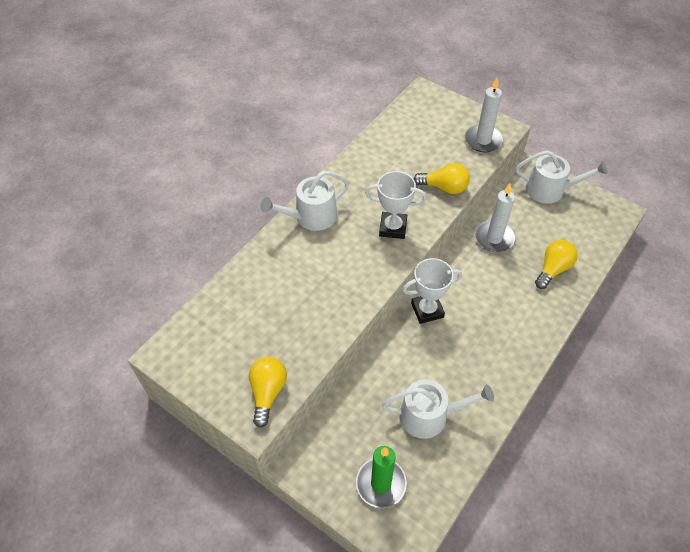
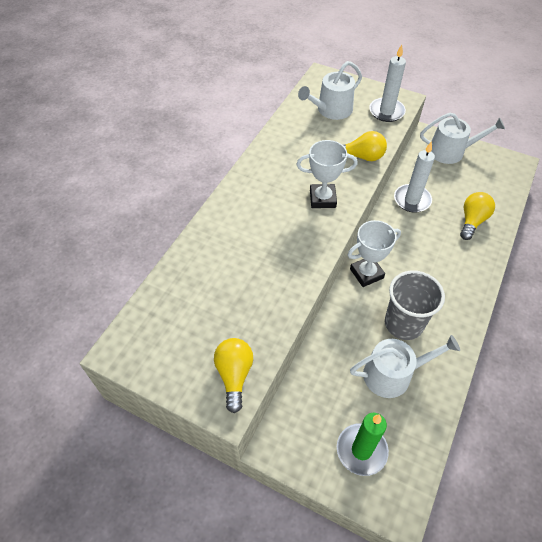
camera: 10 degrees left, 0 degrees up
(311, 217) = (241, 198): white watering can -> white watering can (331, 110)
(453, 367) = (403, 323): none -> grey cup

